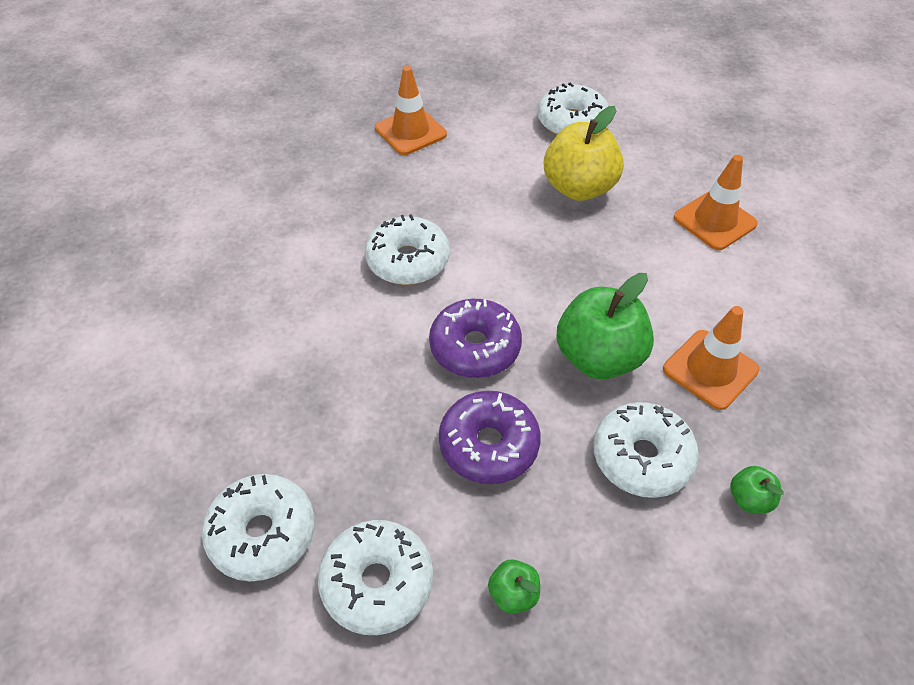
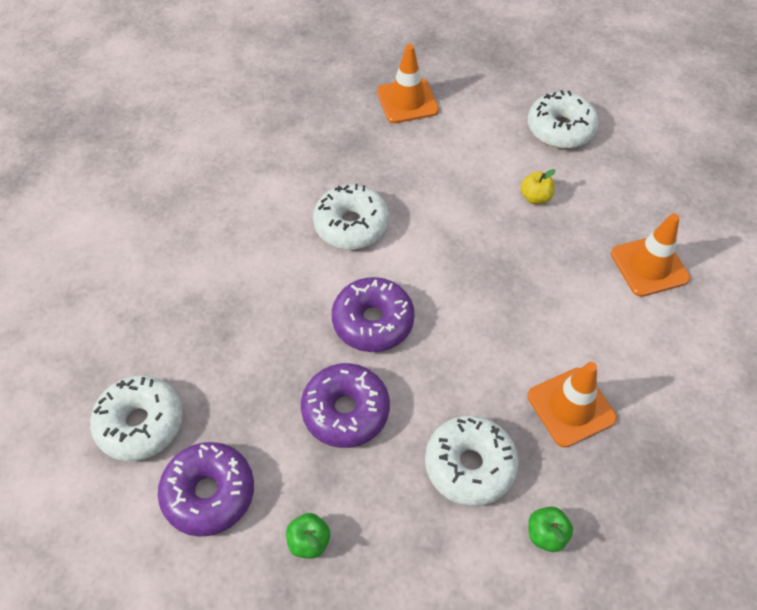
camera: 20 degrees right, 5 degrees up
(377, 582) = (209, 493): white donut -> purple donut
(579, 188) = (535, 197): yellow apple -> yellow apple, size x0.45
(598, 357) = (475, 364): green apple -> none

